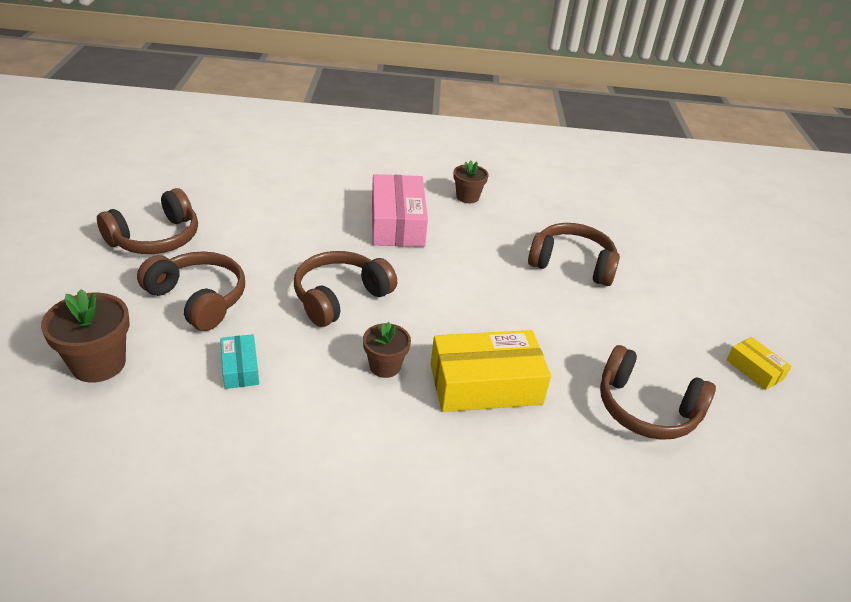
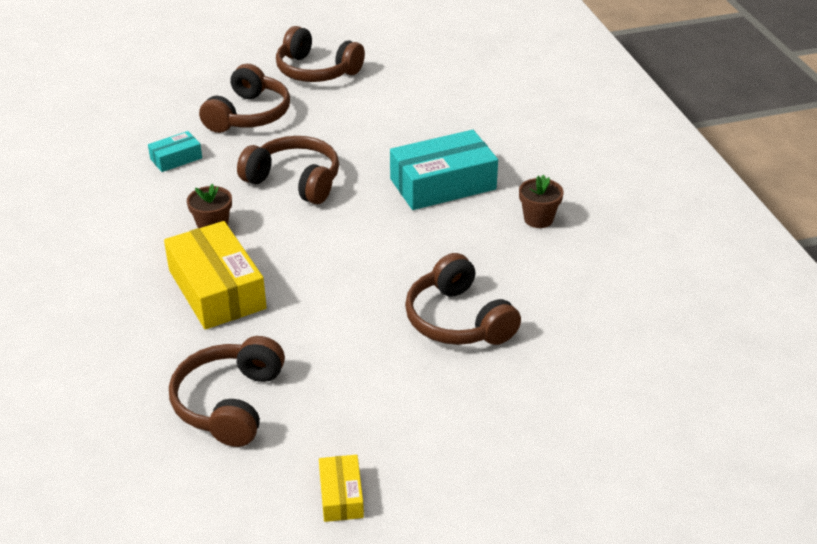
camera: 75 degrees right, 0 degrees up
(98, 364) = (152, 100): brown flower pot -> none
(397, 223) = (443, 184): pink box -> turquoise box
(572, 264) = (458, 320): brown headphones -> brown headphones turned 150 degrees clockwise
(754, 369) = (341, 495): yellow box -> yellow box turned 45 degrees counterclockwise

